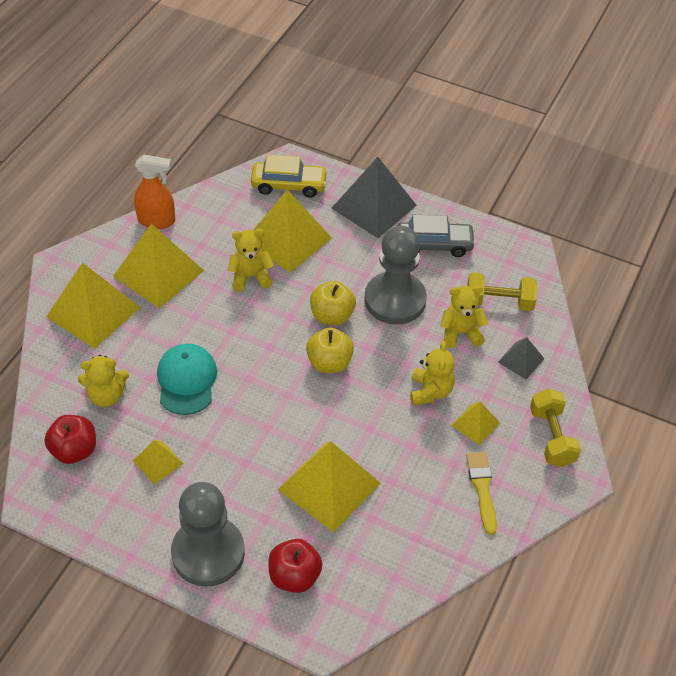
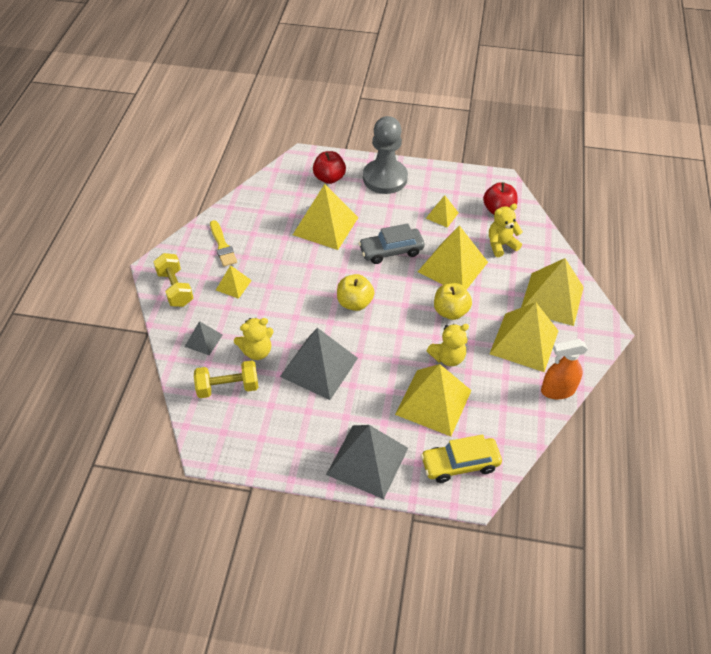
camera: 165 degrees right, 0 degrees up
(186, 380) = (452, 267): turquoise cap -> yellow pyramid
(332, 316) = (366, 340): yellow apple -> yellow apple (450, 311)
(395, 300) = (319, 367): grey pawn -> grey pyramid
(430, 391) = (271, 300): yellow teddy bear -> none
(434, 245) = (298, 432): grey car -> grey car (391, 251)

